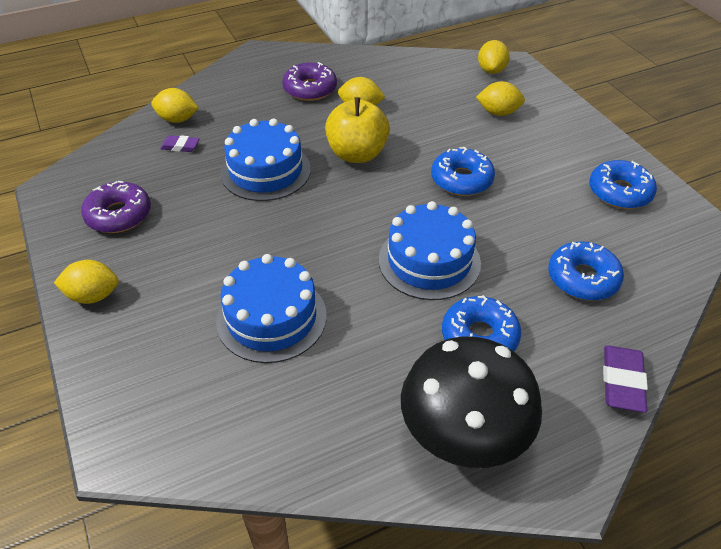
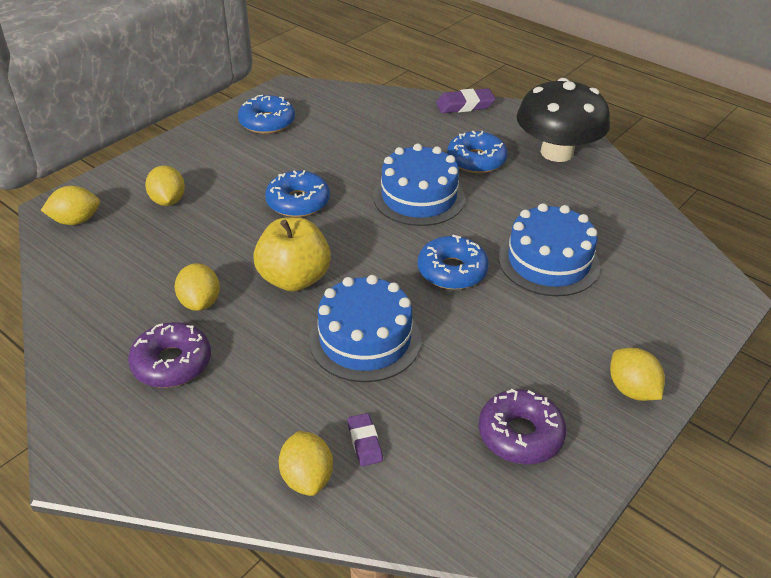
camera: 115 degrees left, 5 degrees down
(582, 278) = (383, 128): blue donut -> blue donut (452, 271)

